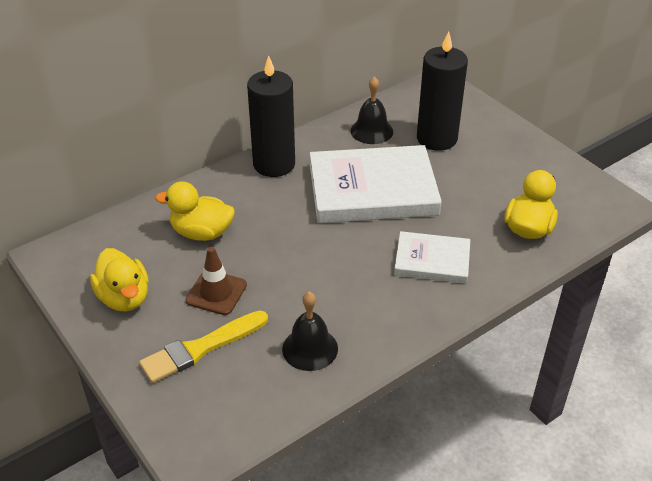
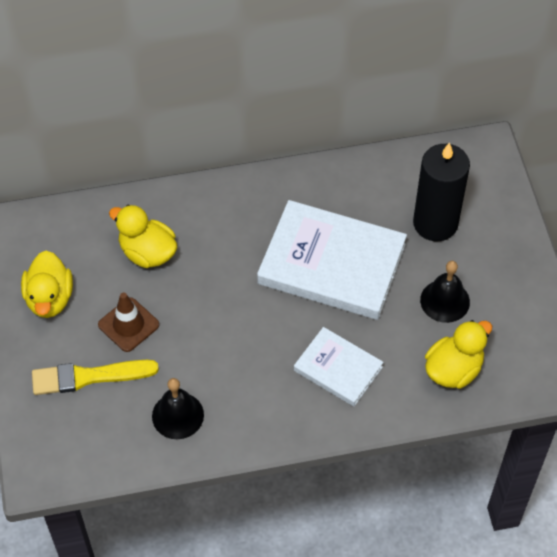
camera: 25 degrees right, 15 degrees up
(274, 164) = (255, 195): black candle -> none
(371, 131) = (375, 188): black bell -> black bell (445, 301)

